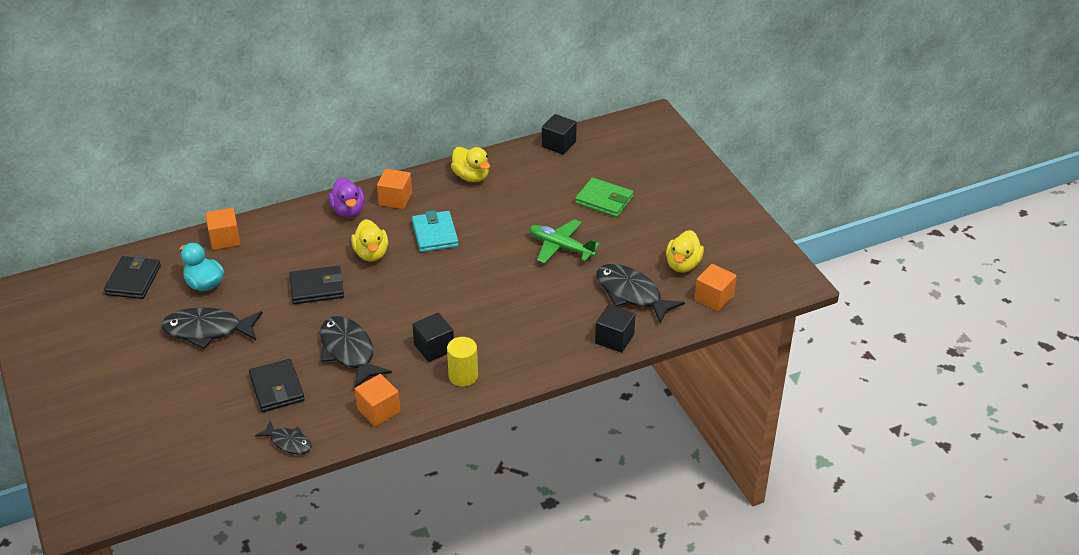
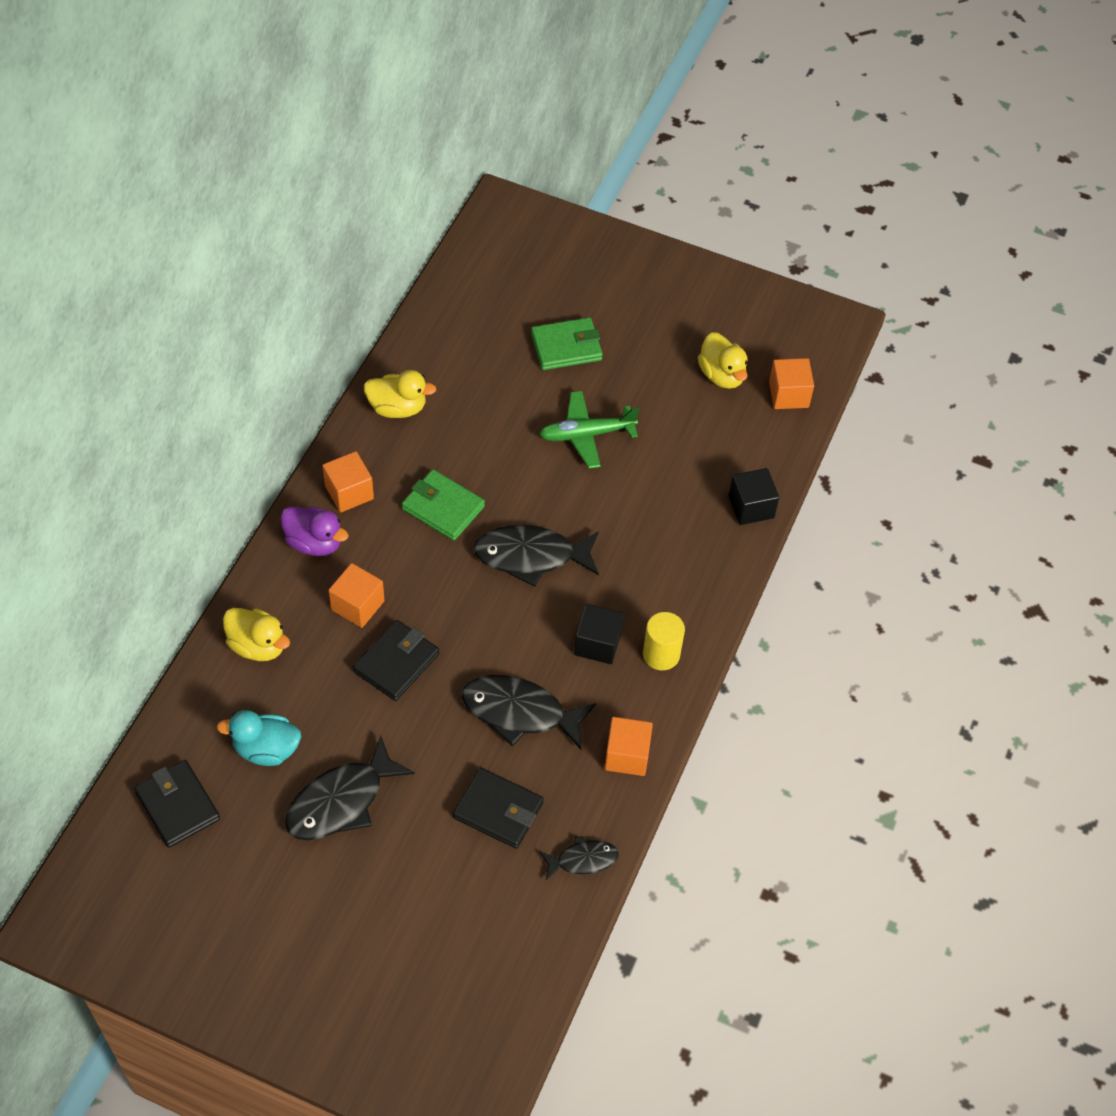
camera: 45 degrees left, 15 degrees up
(225, 239) = (218, 677): orange cube -> orange cube (357, 605)
(371, 254) = (404, 579): yellow duck -> yellow duck (258, 646)
(435, 234) = (443, 508): turquoise wallet -> green wallet
(558, 144) = (443, 305): black cube -> none
(631, 294) = (712, 443): black fish -> black fish (531, 556)

